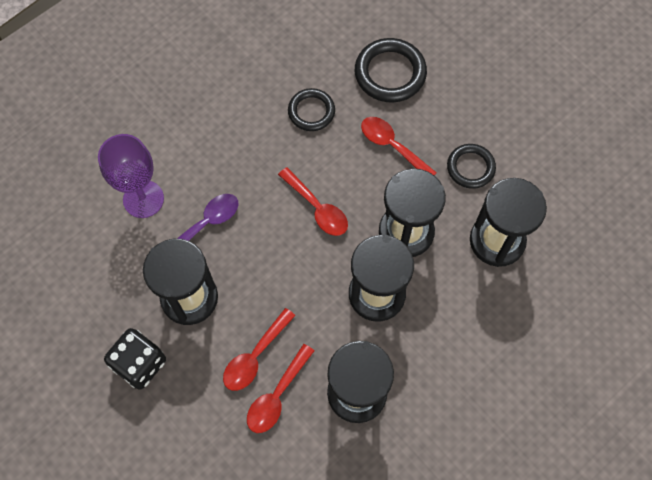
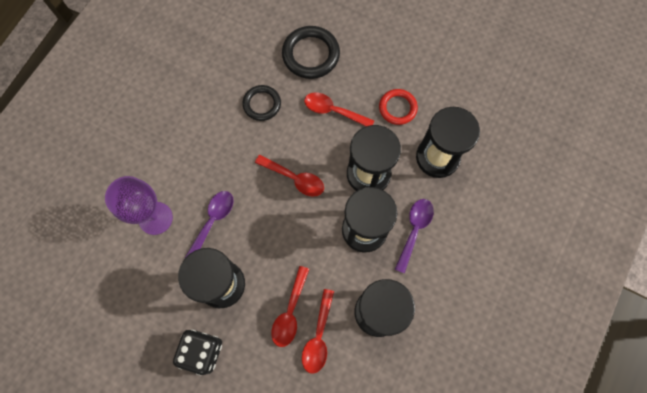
camera: 20 degrees left, 5 degrees up
(436, 315) = (414, 230): none -> purple spoon
(470, 168) = (397, 108): black ring -> red ring

